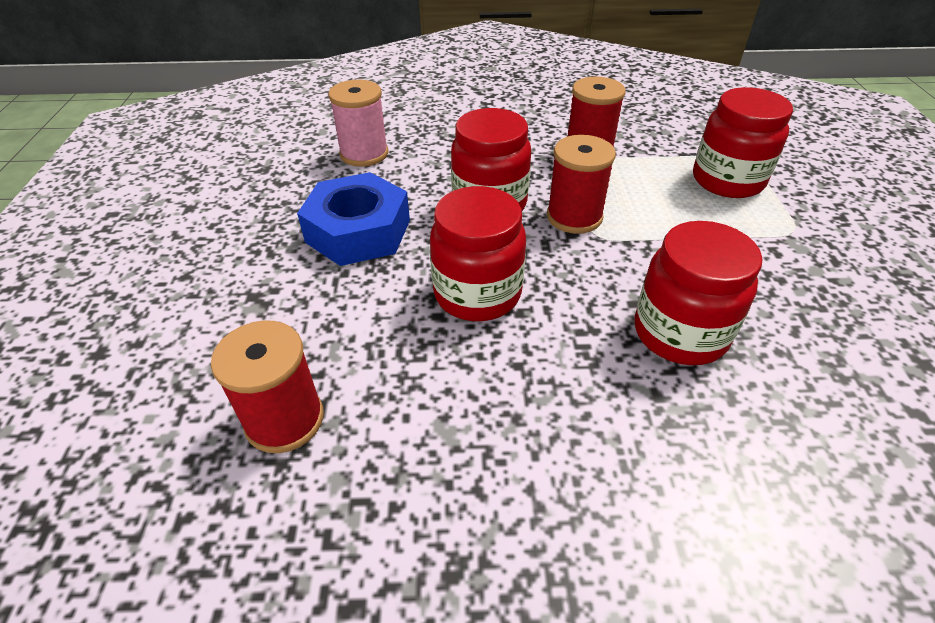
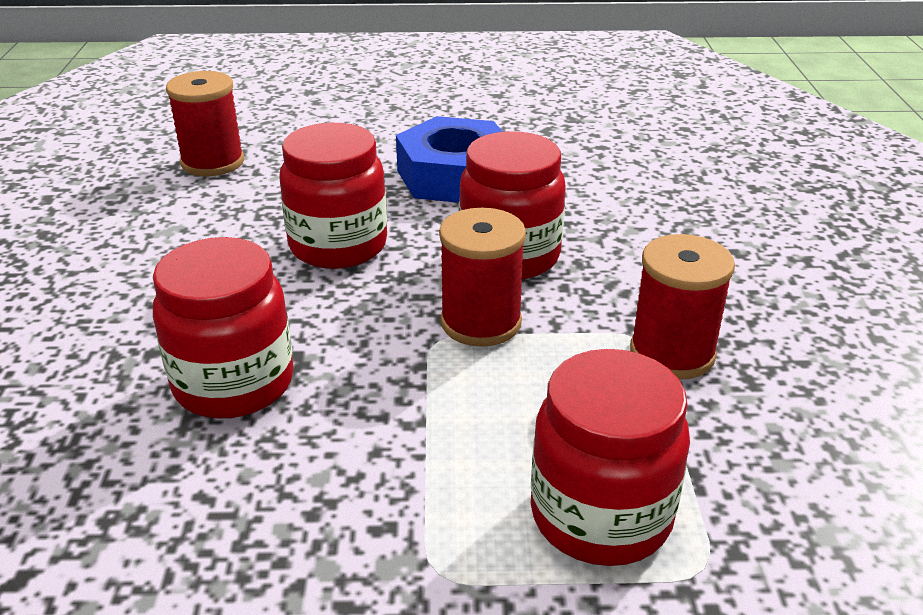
camera: 90 degrees right, 10 degrees down
(364, 154) = (617, 170): pink spool -> none

